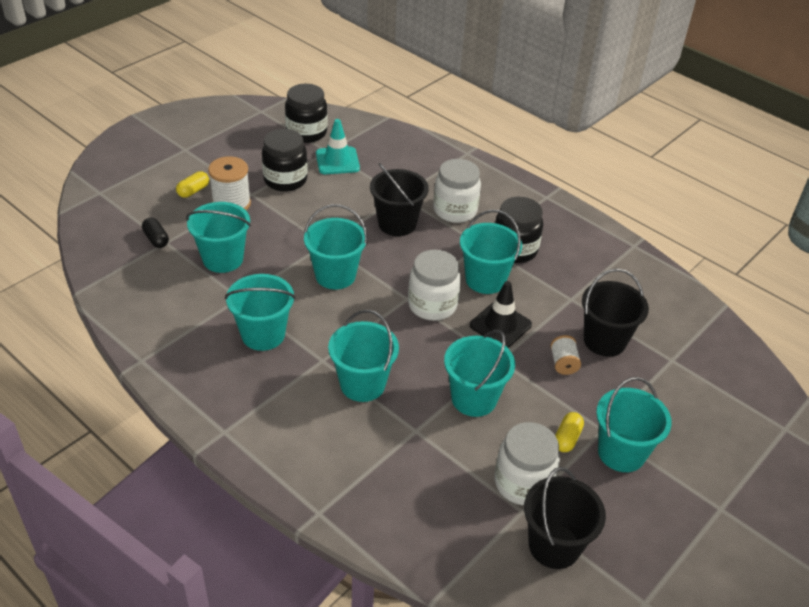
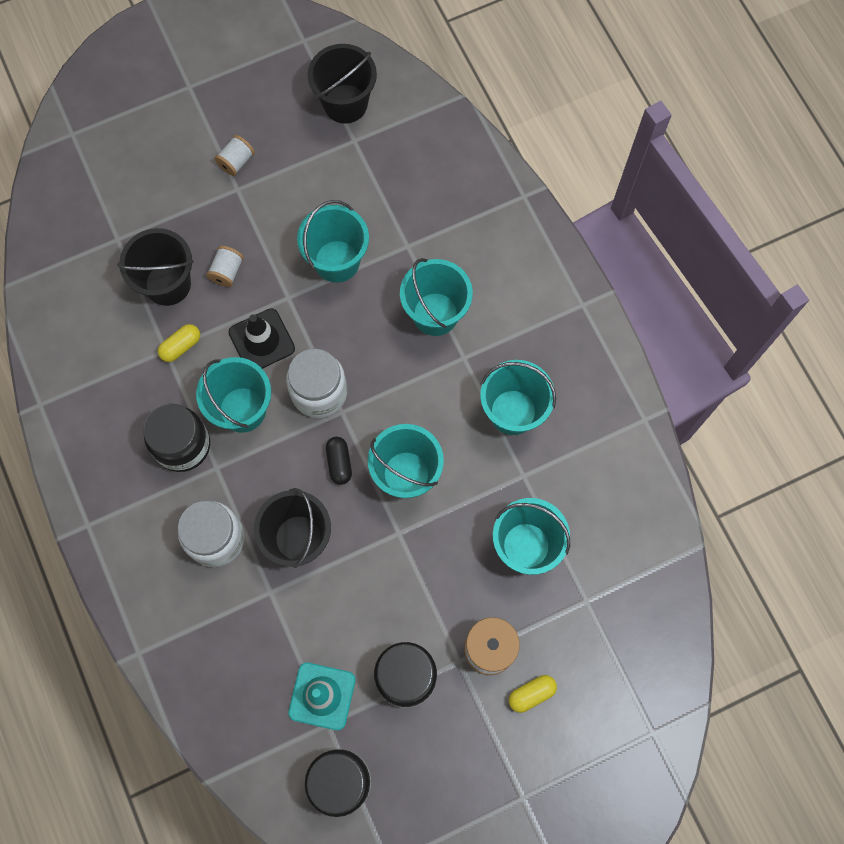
camera: 155 degrees left, 30 degrees up
(156, 239) = (596, 610): black capsule -> black capsule (339, 463)
(522, 483) = (340, 163): white jar -> none
(567, 438) = (275, 191): yellow capsule -> yellow capsule (181, 346)
(621, 452) = (236, 161): turquoise bucket -> white spool

